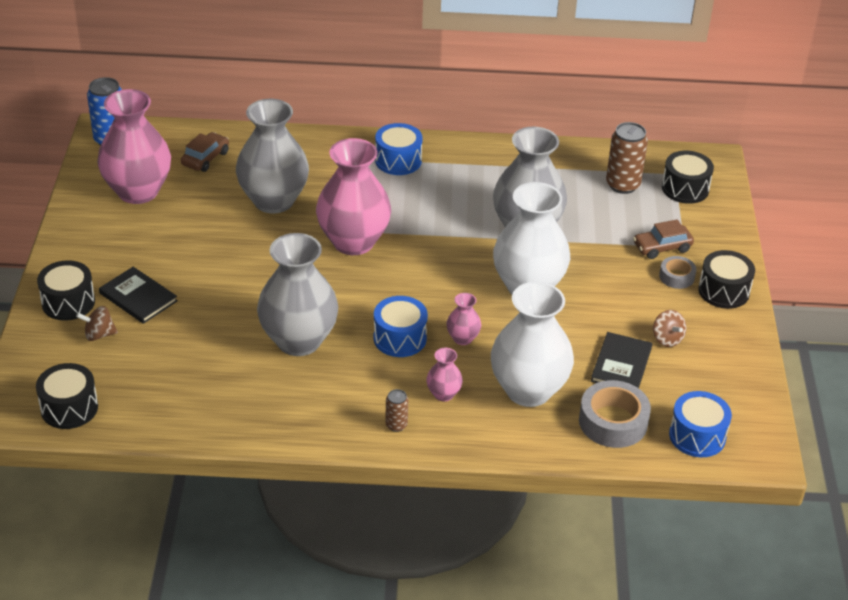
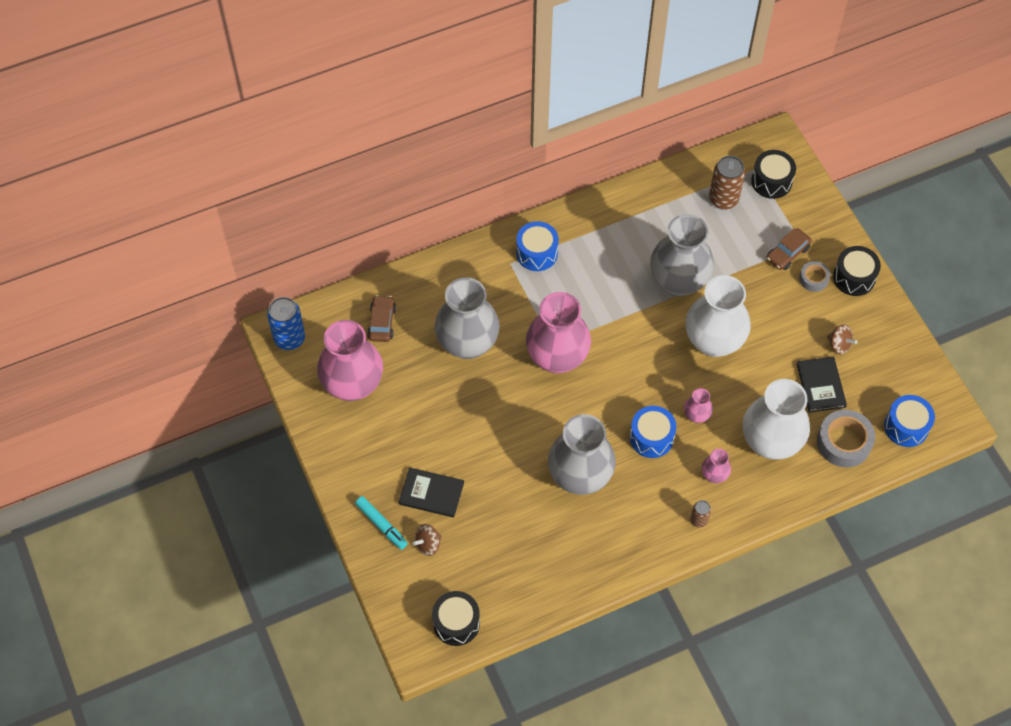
camera: 25 degrees left, 20 degrees up
(68, 302) = (381, 525): black drum -> turquoise marker

